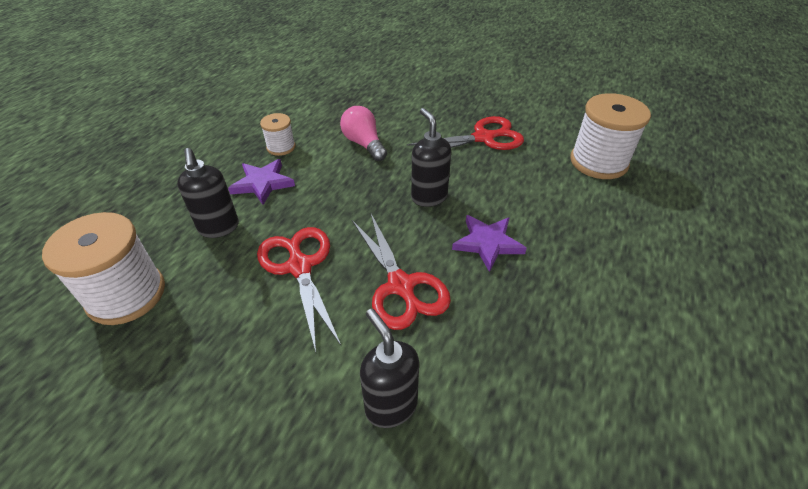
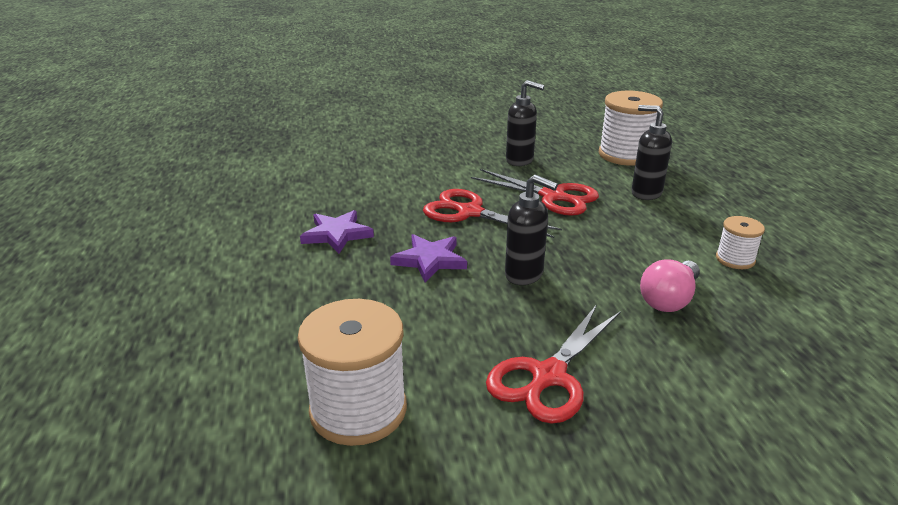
camera: 145 degrees right, 15 degrees down
(262, 183) = (680, 227): purple star -> purple star (337, 234)
(364, 144) = (669, 299): pink light bulb -> pink light bulb turned 105 degrees clockwise
(390, 405) = (417, 173): black soap dispenser -> black soap dispenser (520, 160)

